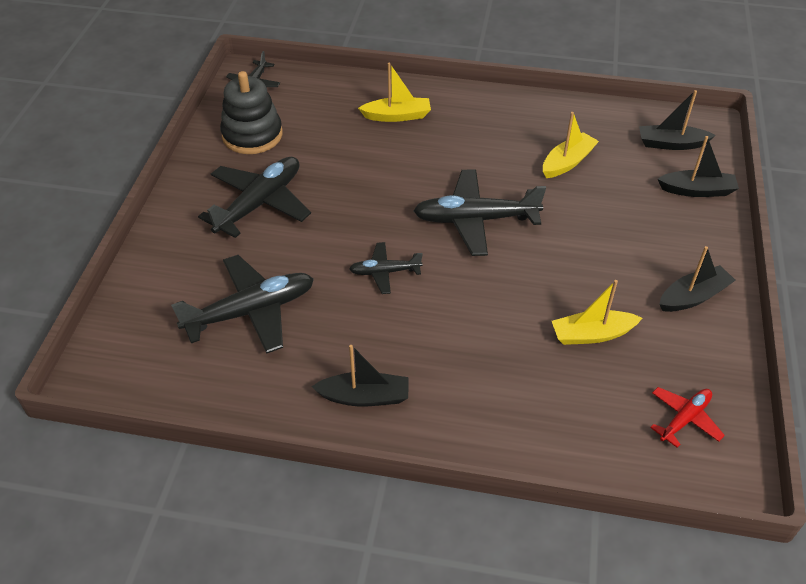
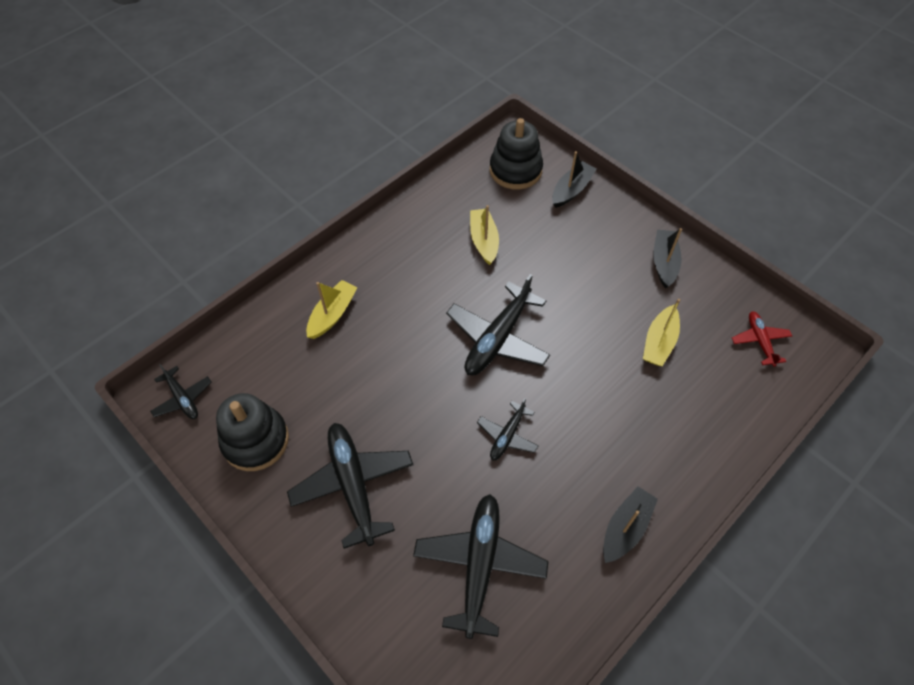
camera: 55 degrees left, 10 degrees up
(671, 144) = (515, 170): black boat -> black stacking toy

